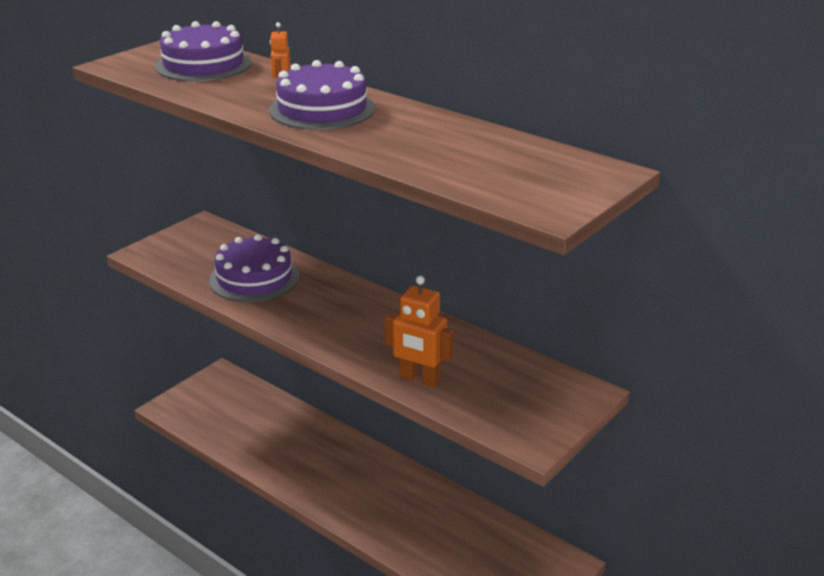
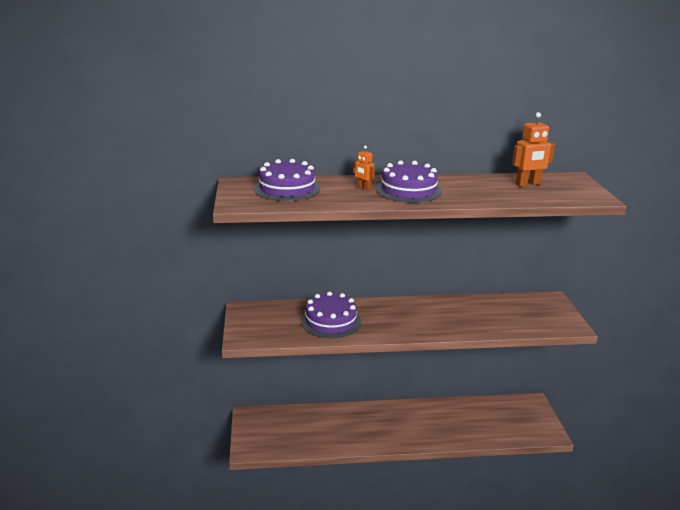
camera: 45 degrees left, 5 degrees down
(419, 379) = (491, 326): orange robot -> orange robot (528, 184)

